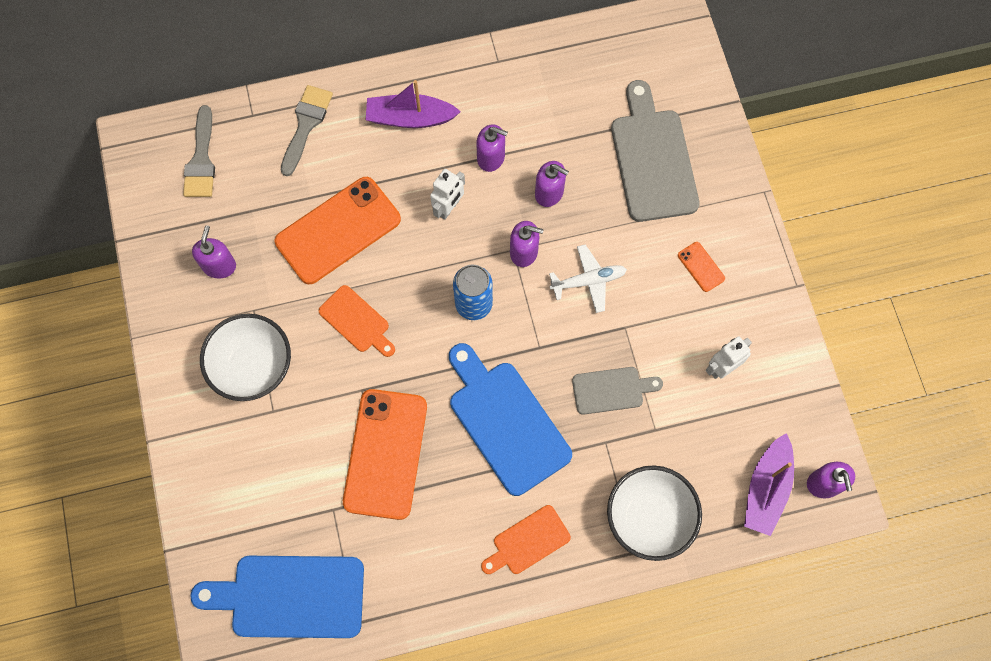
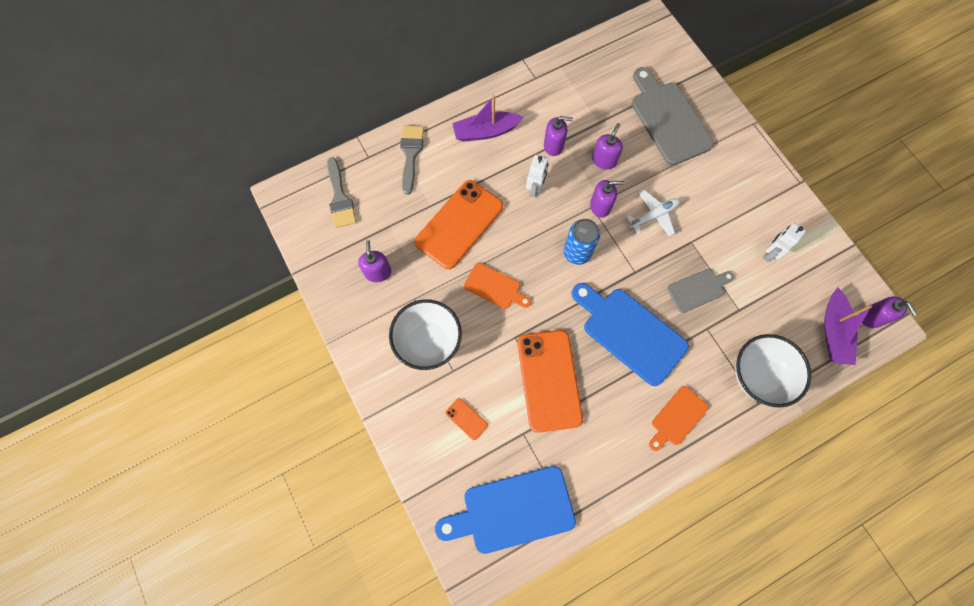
camera: 15 degrees left, 0 degrees up
(549, 193) = (604, 160): purple soap dispenser -> purple soap dispenser turned 75 degrees counterclockwise
(701, 267) = (729, 186): orange phone -> orange phone (466, 419)

